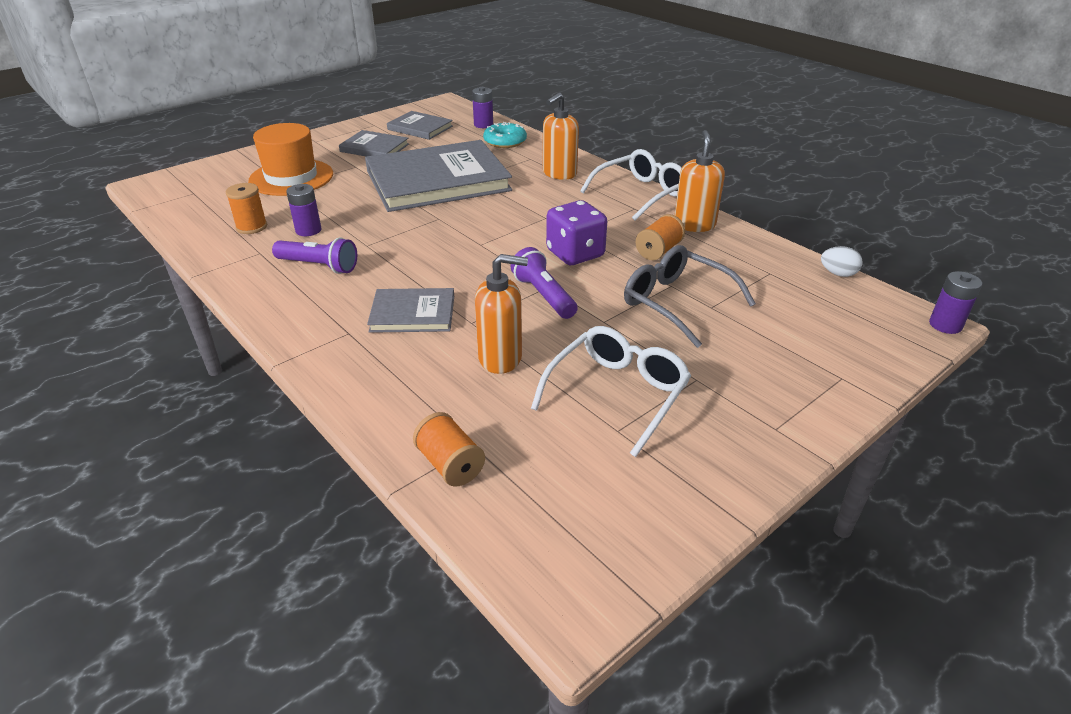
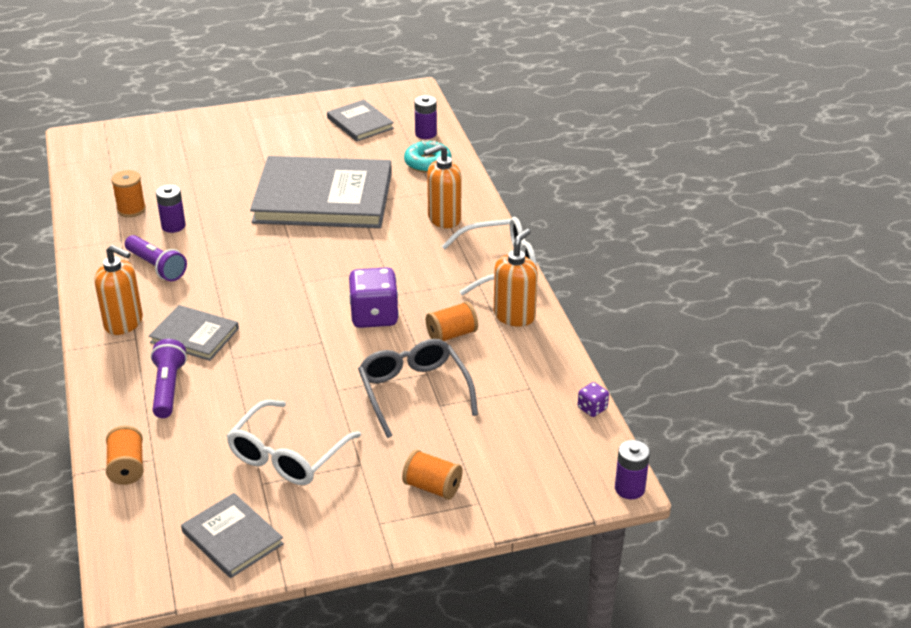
camera: 25 degrees right, 0 degrees up
(291, 177) = (199, 160): orange hat -> none
(374, 148) = (297, 140): grey book -> grey book (232, 538)
(501, 358) = (228, 397): orange soap dispenser -> orange soap dispenser (124, 323)
(544, 295) = (310, 350): purple flashlight -> purple flashlight (168, 388)
(617, 394) = (287, 455): white glasses -> white glasses turned 150 degrees clockwise
(786, 378) = (432, 487): none -> orange spool
(838, 274) = (592, 408): white egg -> purple dice

